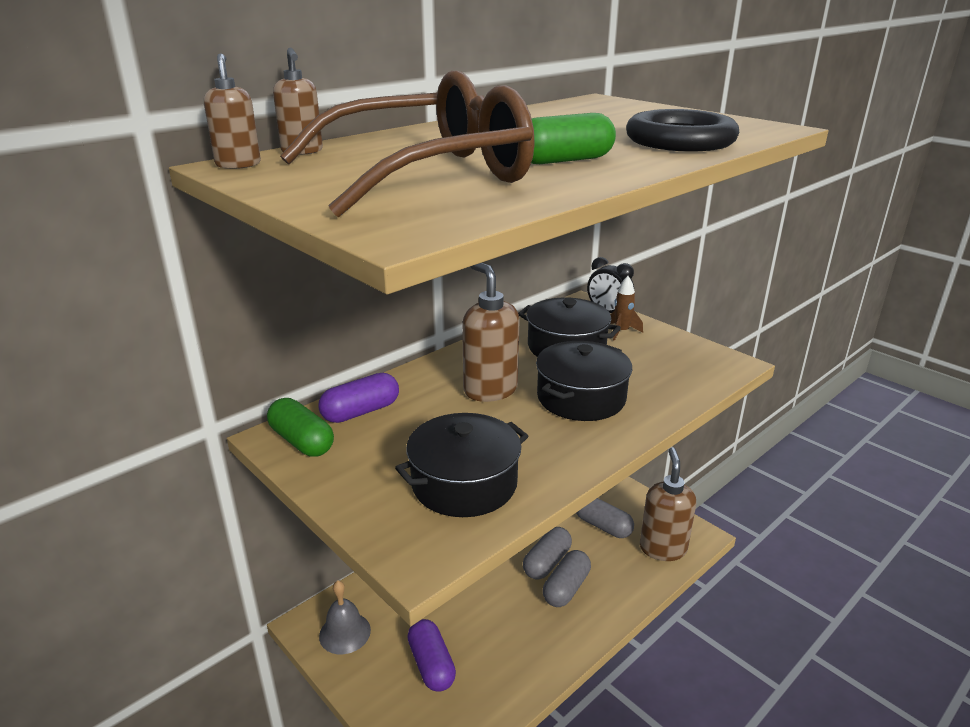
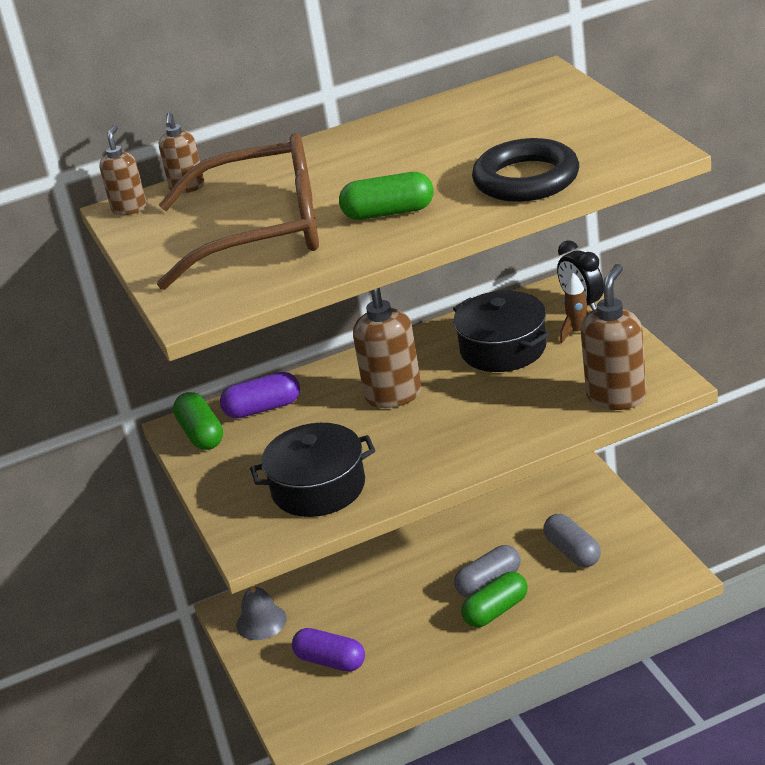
camera: 25 degrees right, 5 degrees up
(431, 665) = (330, 661): purple capsule -> purple capsule turned 60 degrees counterclockwise
(566, 588) = (496, 611): grey capsule -> green capsule
(581, 398) = (476, 412): black pot -> none
(662, 548) = (626, 584): brown soap dispenser -> brown soap dispenser (616, 397)

